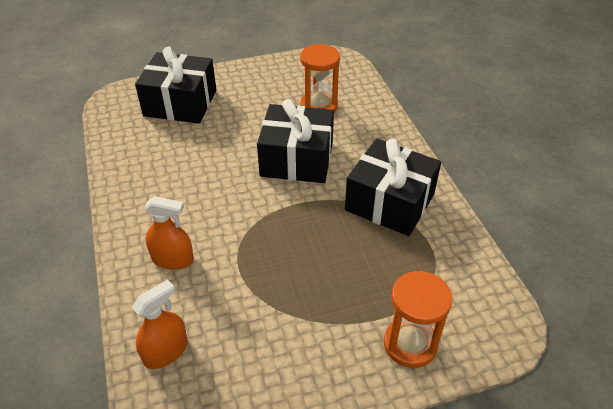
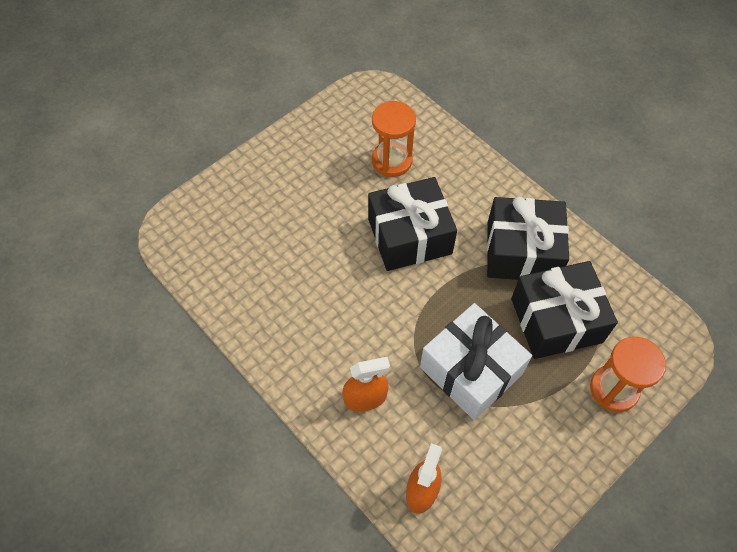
camera: 25 degrees left, 15 degrees up
(180, 103) = (246, 211): black gift -> black gift (556, 320)
(280, 274) = (471, 370): none -> white gift

